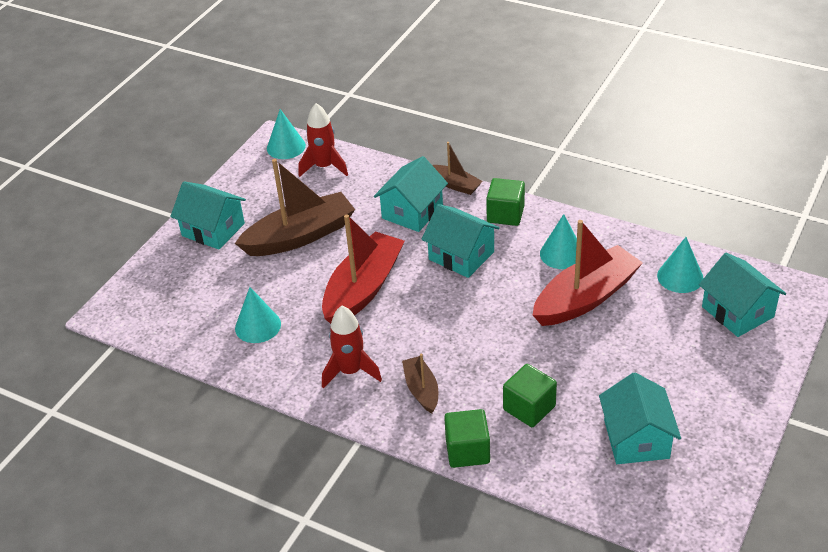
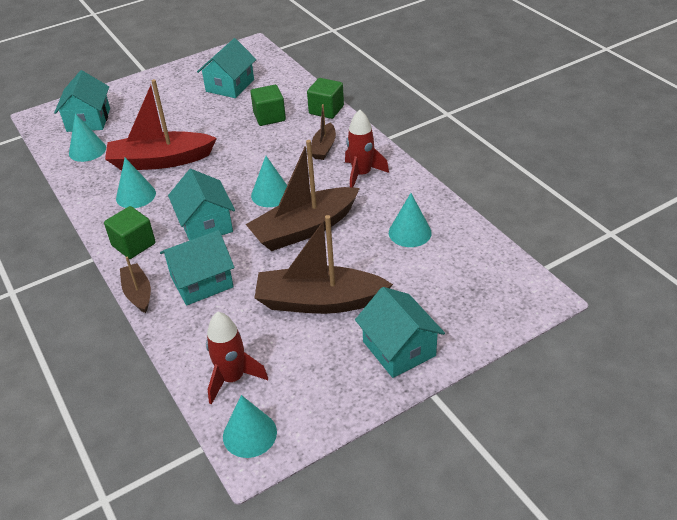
camera: 150 degrees left, 0 degrees up
(363, 289) = (304, 229): red boat -> brown boat
(428, 309) = (271, 194): none -> turquoise cone

